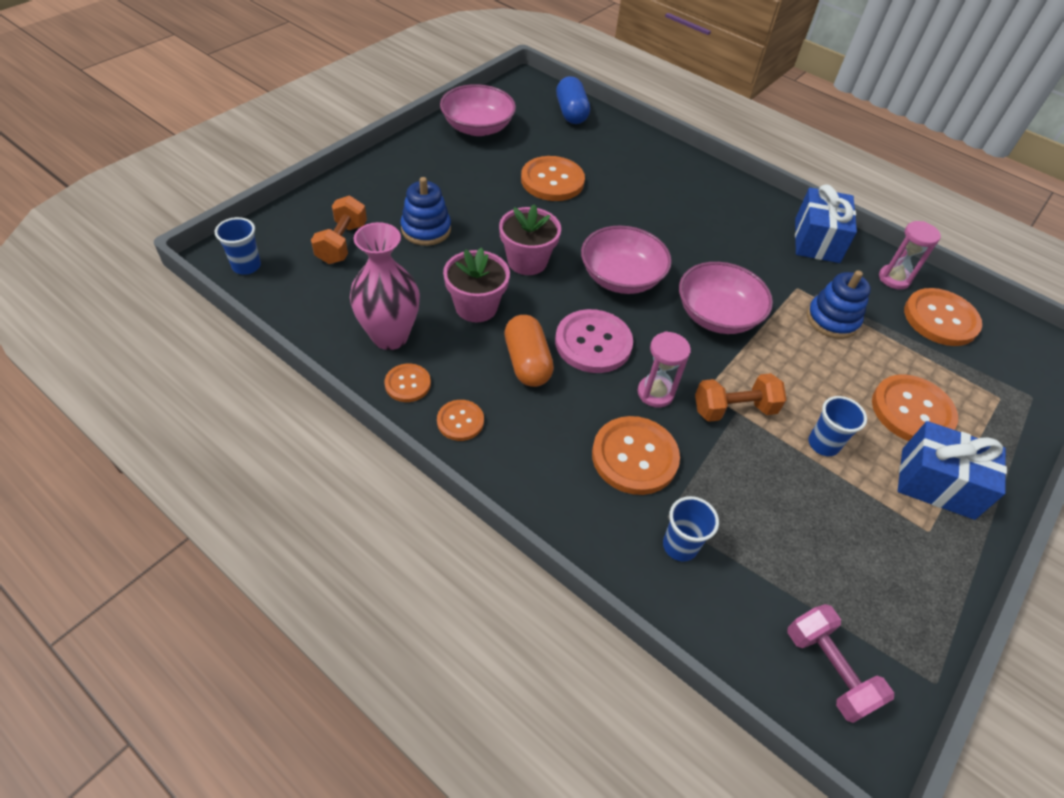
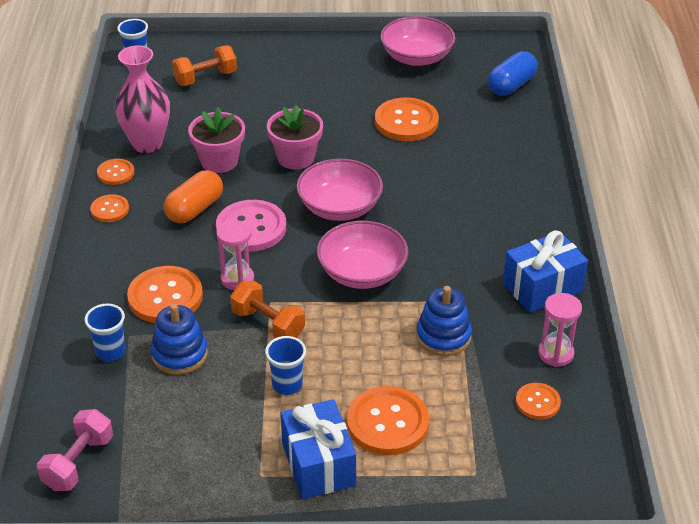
camera: 55 degrees right, 10 degrees down
(426, 229) = (267, 100): blue stacking toy -> blue stacking toy (179, 354)
(940, 319) = (537, 402): orange button -> orange button, size x0.55

